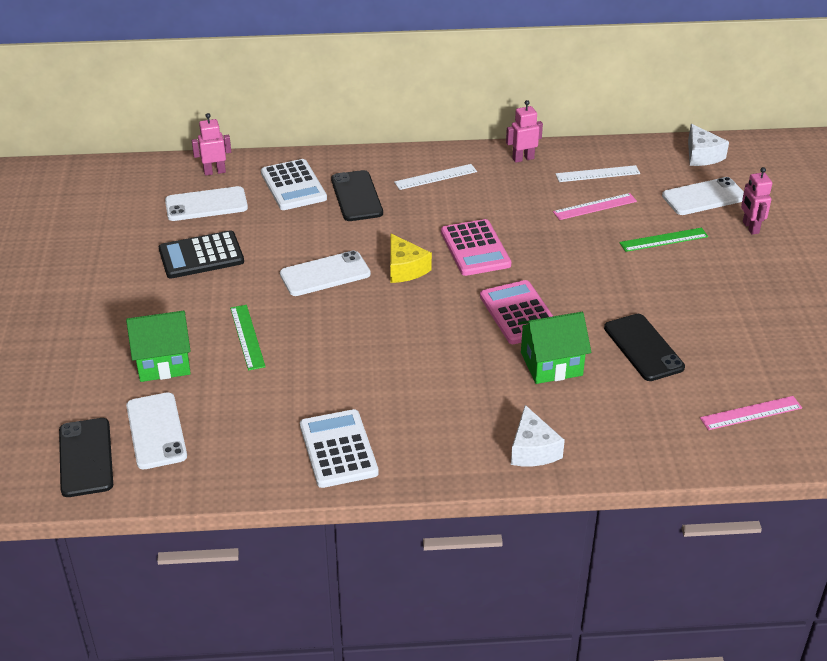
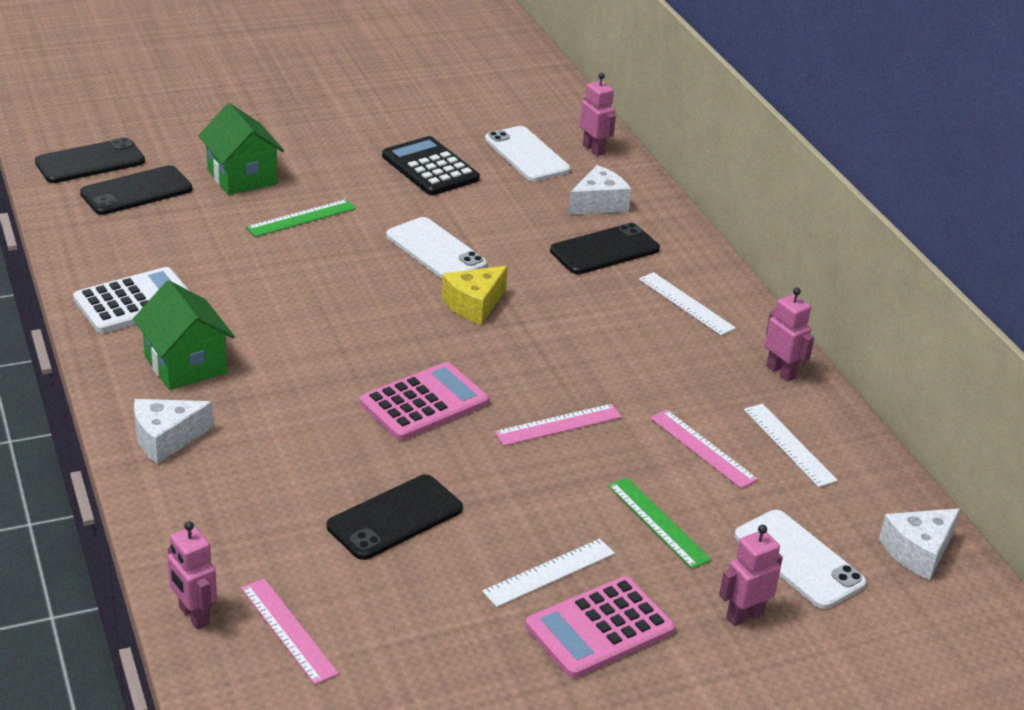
camera: 70 degrees right, 5 degrees down
(156, 431) = (136, 191): white phone -> black phone
(293, 186) = (599, 203): white calculator -> white cheese
(475, 248) = (544, 353): pink calculator -> pink calculator (599, 628)
(551, 364) = (331, 439): green house -> green house (185, 364)
(557, 259) = (558, 425): none -> pink ruler
(705, 292) = (549, 572): none -> white ruler
(733, 456) = (193, 616): none -> pink robot

